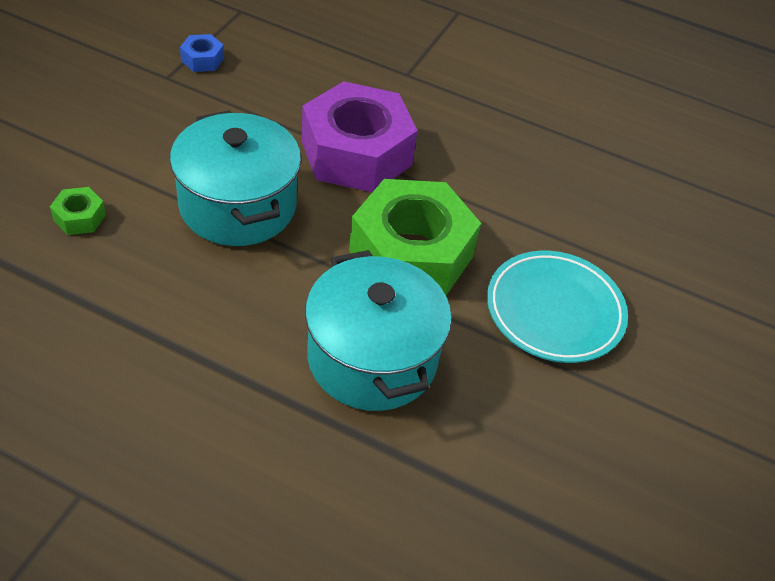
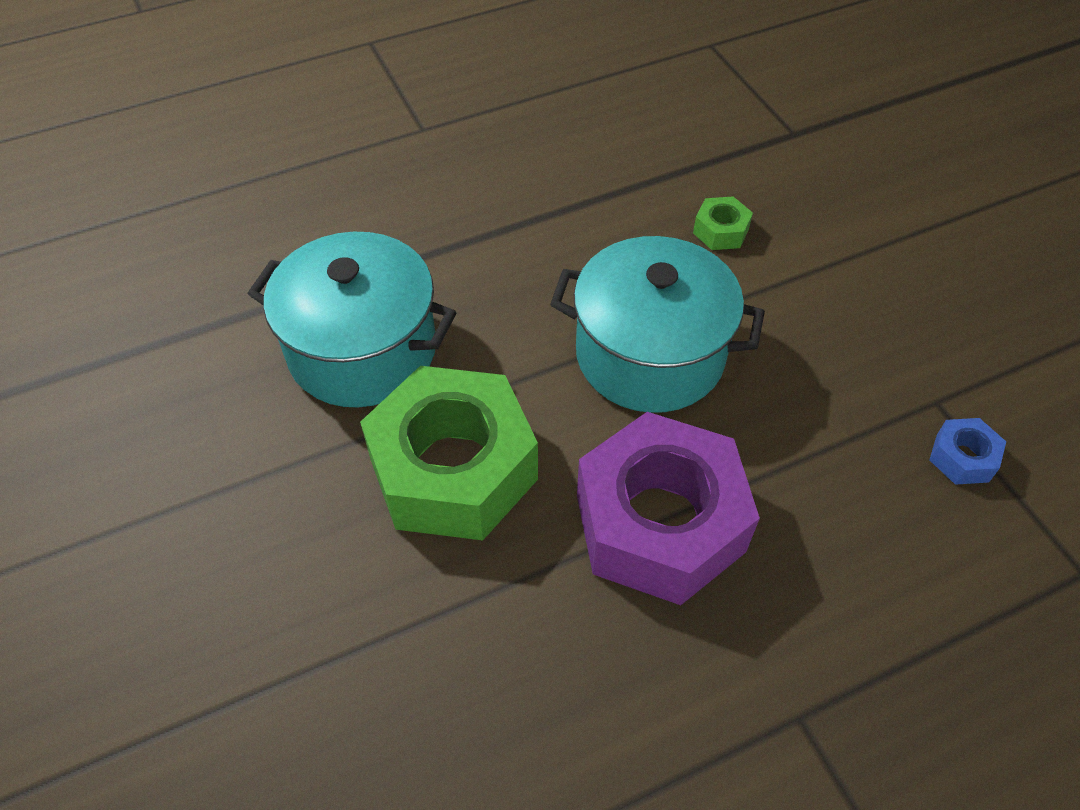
camera: 135 degrees right, 5 degrees up
(554, 311) = (251, 554): turquoise plate -> none

